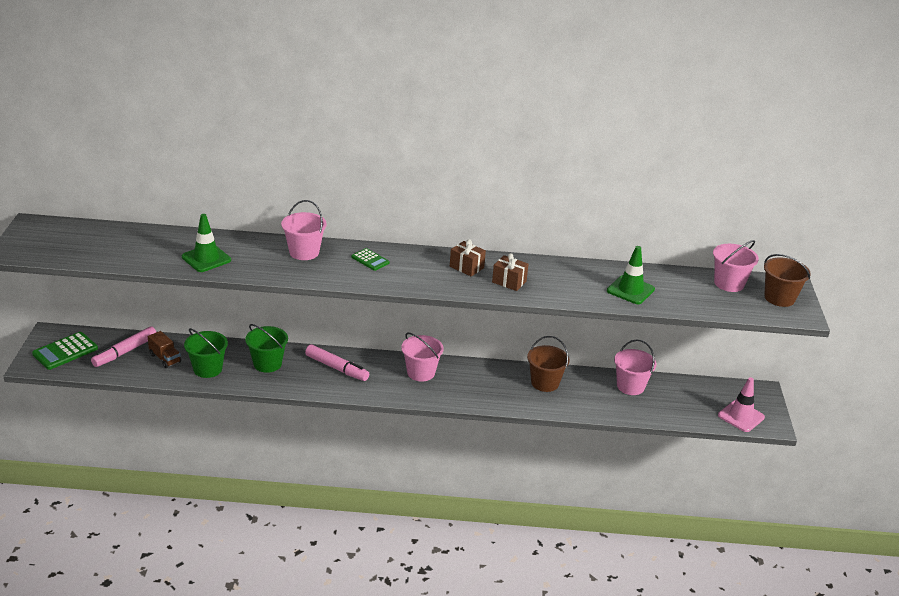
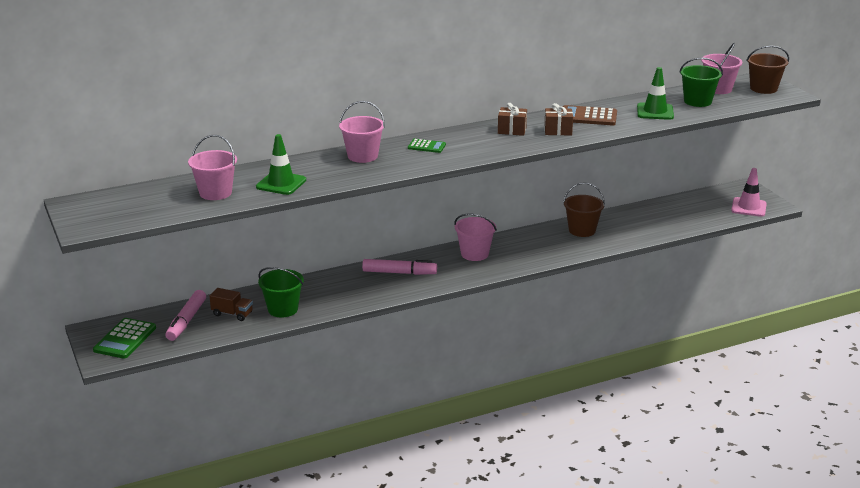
camera: 25 degrees left, 5 degrees down
(267, 364) = (333, 288): green bucket -> green bucket (697, 101)
(557, 275) = (588, 117): none -> brown calculator
(630, 386) = (649, 212): pink bucket -> pink bucket (215, 193)

